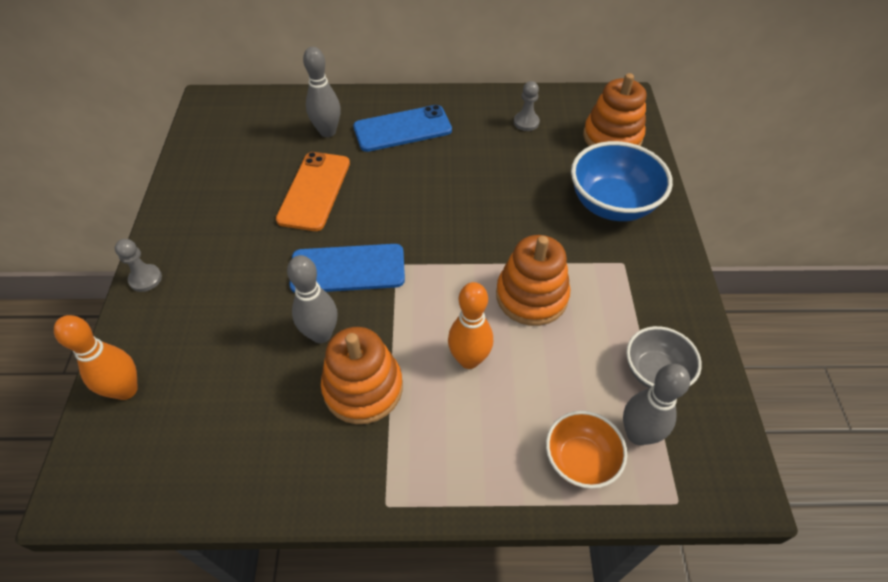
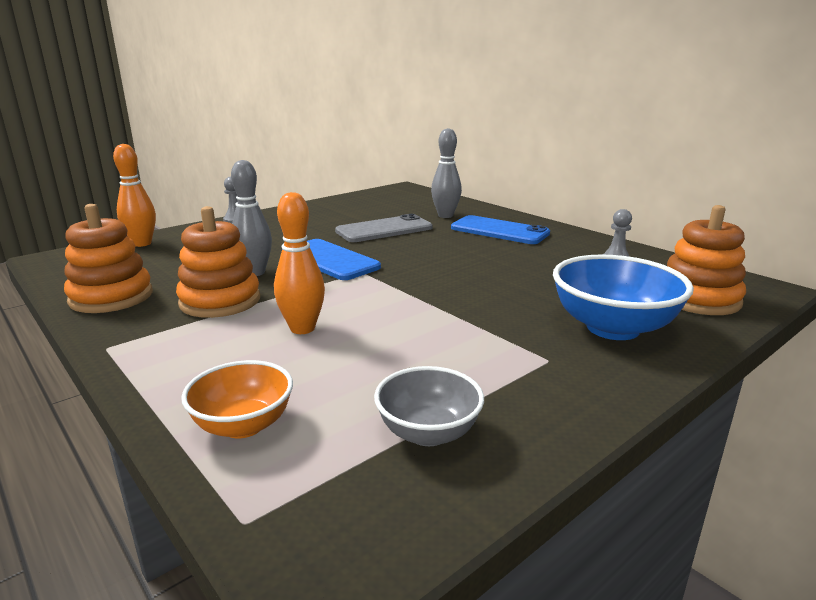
camera: 50 degrees right, 30 degrees down
(314, 191) = (384, 229): orange phone -> grey phone
(531, 296) = (419, 330): orange stacking toy -> orange stacking toy (111, 297)
(637, 434) = (320, 452): grey bowling pin -> none

